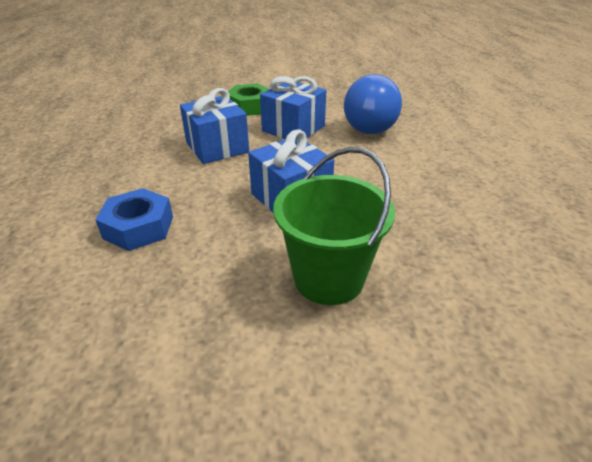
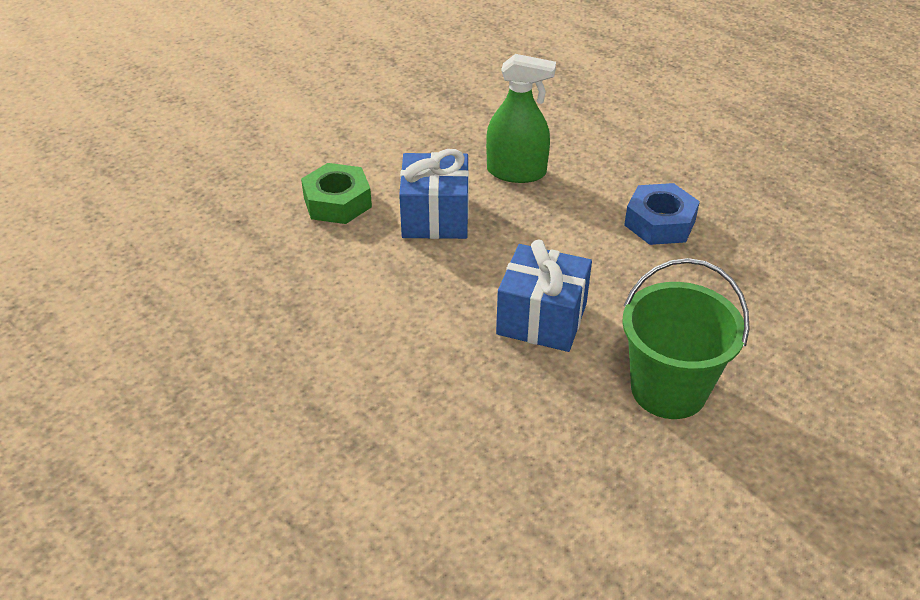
camera: 35 degrees left, 5 degrees up
(138, 227) = (429, 437): blue nut -> blue nut (660, 223)
(217, 147) = (378, 288): blue gift -> none
(370, 124) = (516, 172): blue light bulb -> green spray bottle

